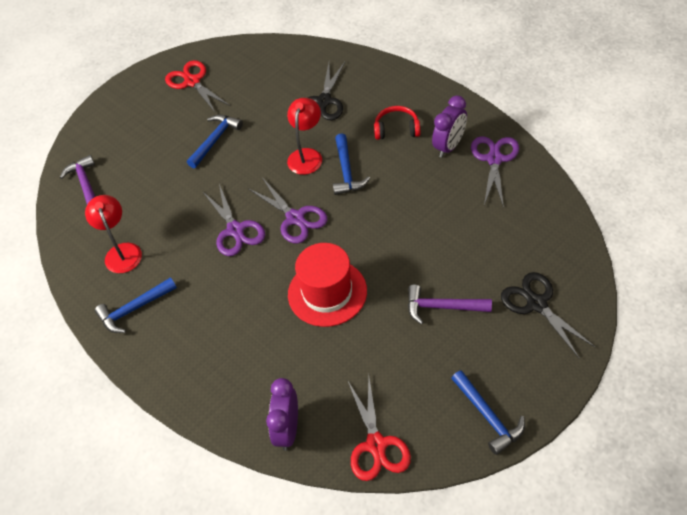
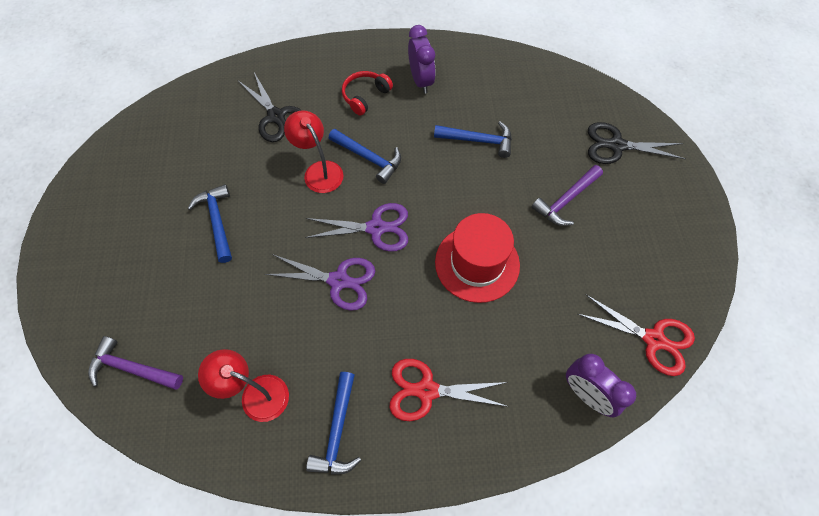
camera: 55 degrees left, 10 degrees up
(192, 82) = (123, 187): red scissors -> red scissors (427, 390)
(488, 416) = (687, 248): blue hammer -> blue hammer (478, 140)
(494, 159) = (464, 67): purple scissors -> none

